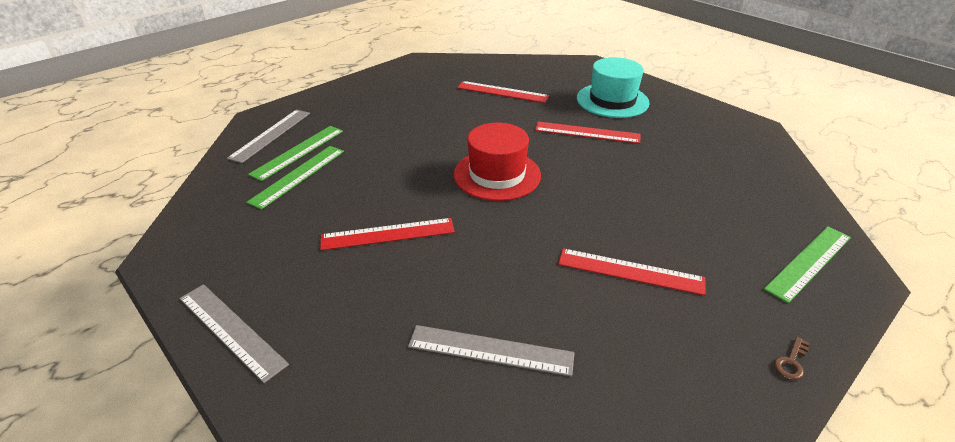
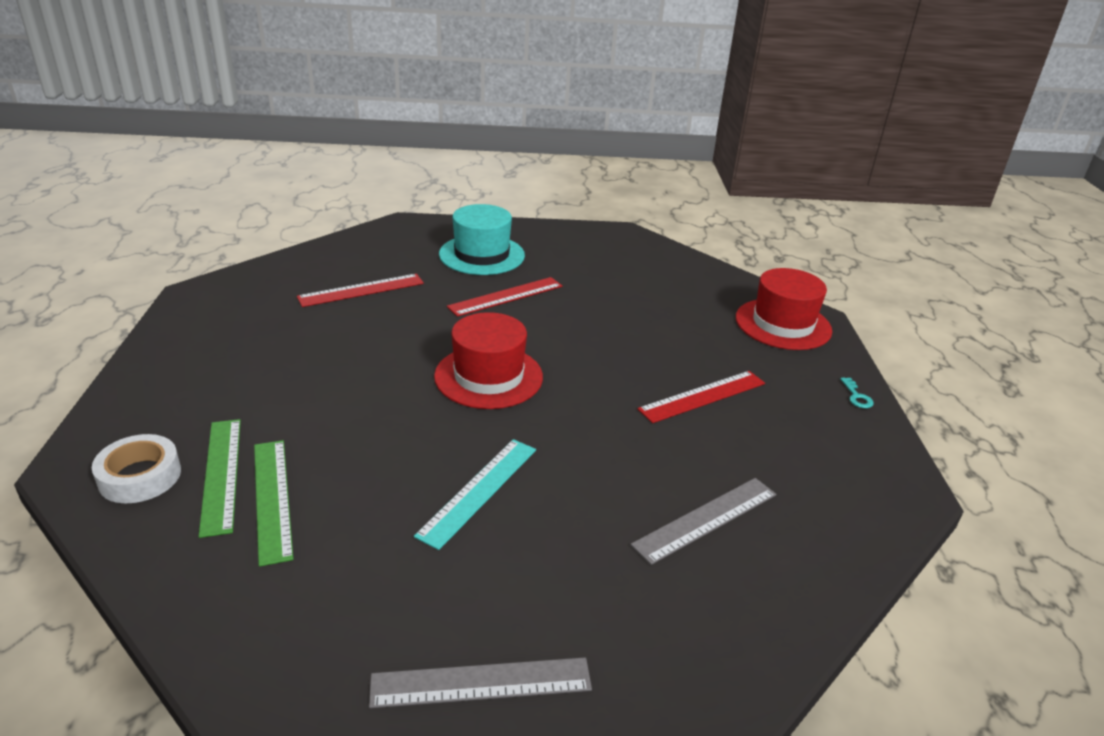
camera: 50 degrees left, 5 degrees down
(271, 135) = (140, 476): grey ruler -> white tape
(388, 234) = (479, 491): red ruler -> turquoise ruler
(791, 362) = (857, 396): brown key -> turquoise key
(808, 262) = (783, 324): green ruler -> red hat

